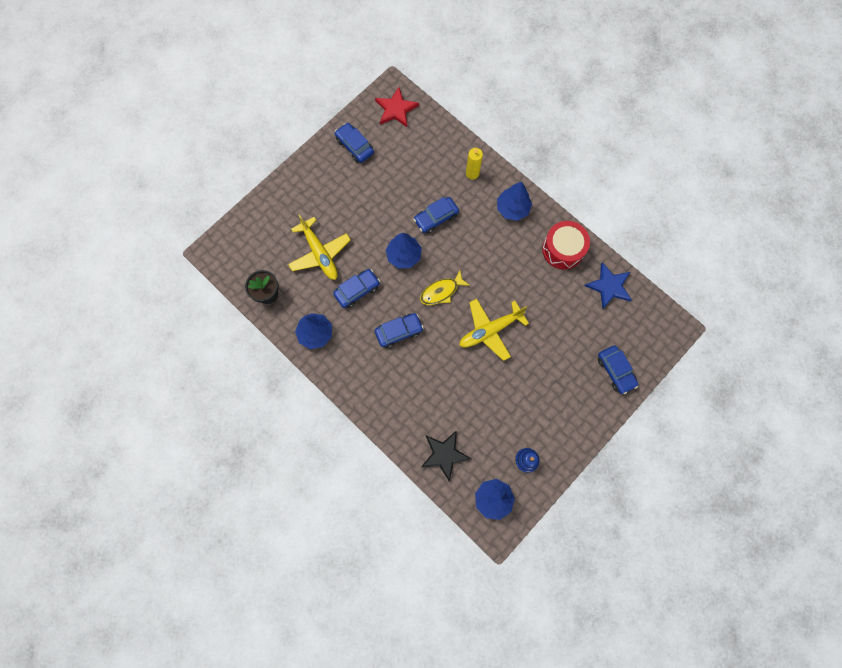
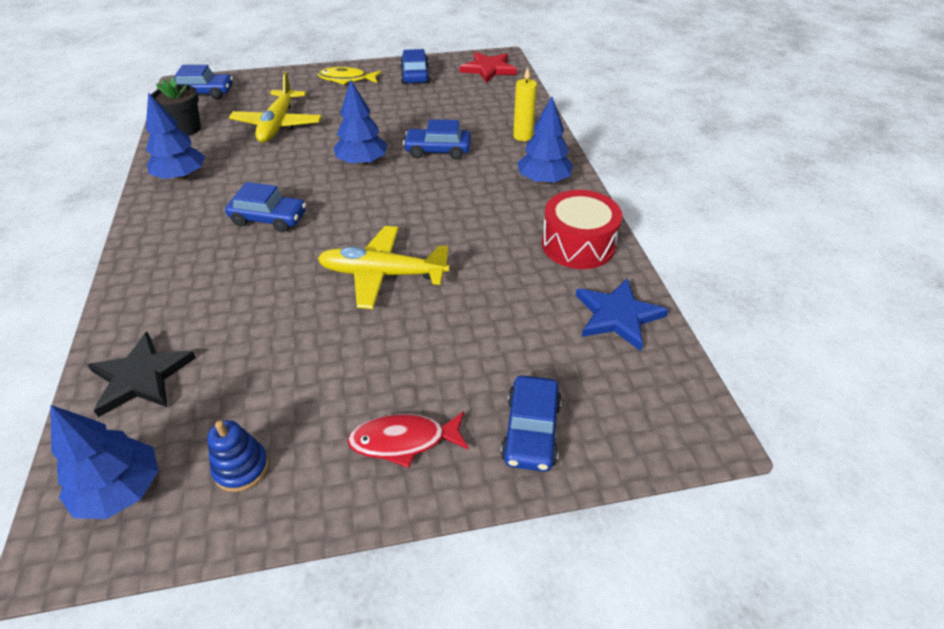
camera: 35 degrees right, 30 degrees down
(357, 290) = (274, 165): blue car -> blue car (204, 93)
(441, 291) = (366, 209): yellow fish -> yellow fish (346, 79)
(573, 408) = (404, 441): none -> red fish

